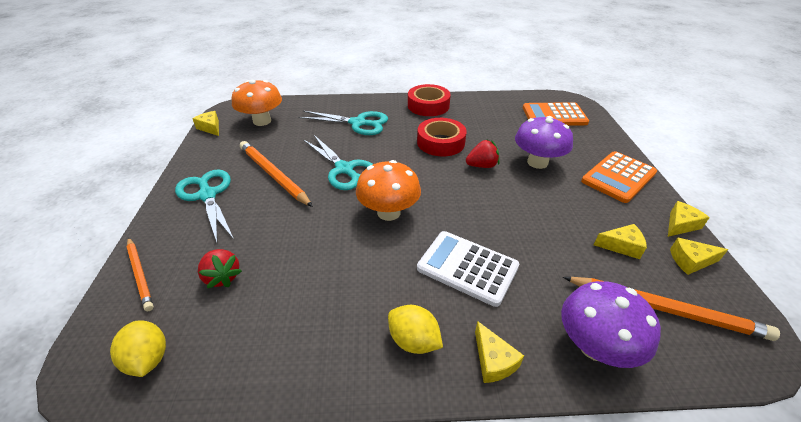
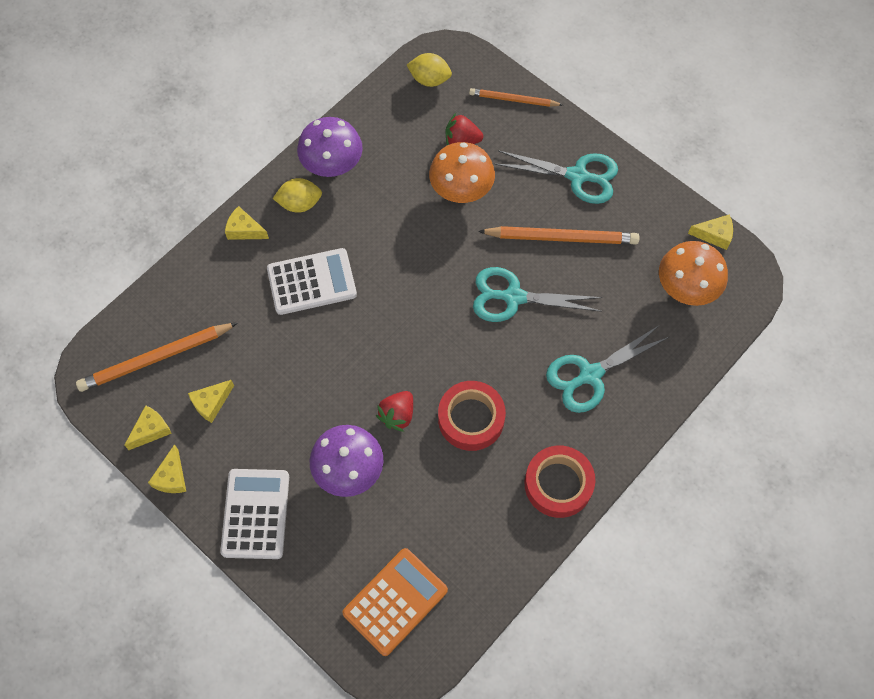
camera: 135 degrees right, 25 degrees up
(388, 212) = (419, 283): orange mushroom -> orange mushroom (461, 190)
(595, 346) = (190, 289): purple mushroom -> purple mushroom (332, 165)
(618, 177) = (256, 514): orange calculator -> white calculator

